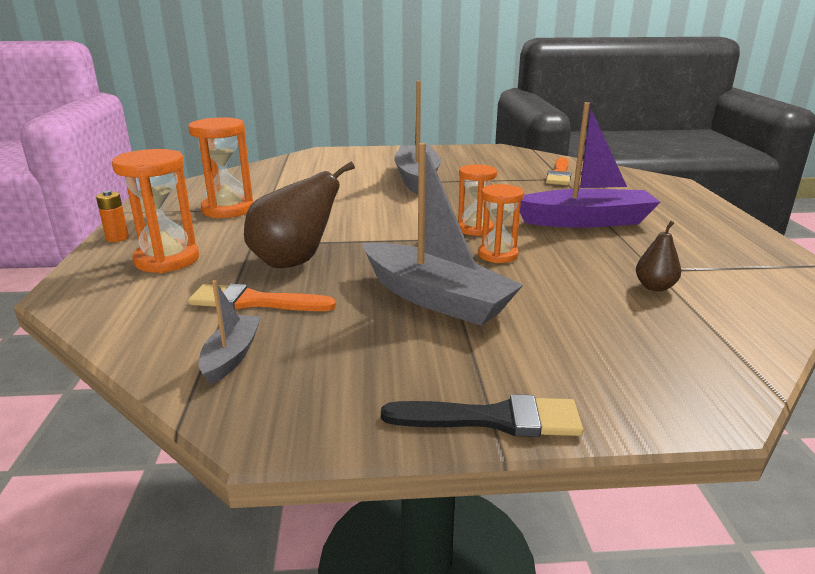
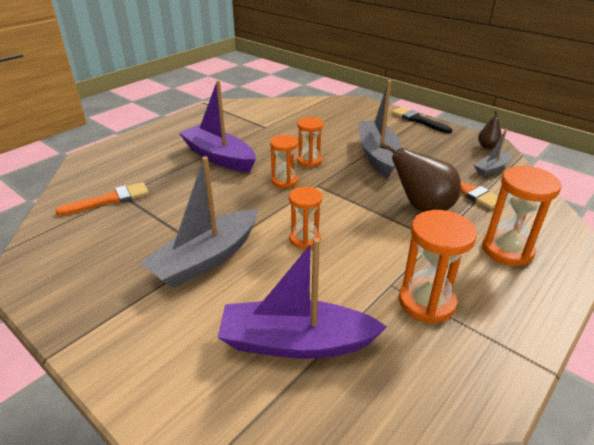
camera: 135 degrees left, 10 degrees up
(117, 238) = (547, 304): orange battery -> none
(298, 176) = (296, 342): none -> purple boat
(370, 205) = (305, 239): none -> orange hourglass
(654, 287) = (285, 123): brown pear -> brown pear (487, 146)

